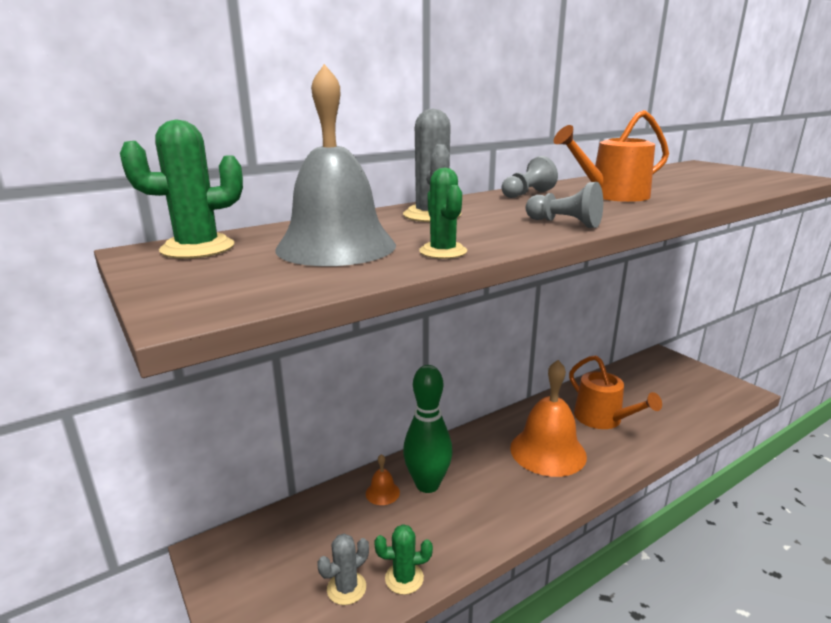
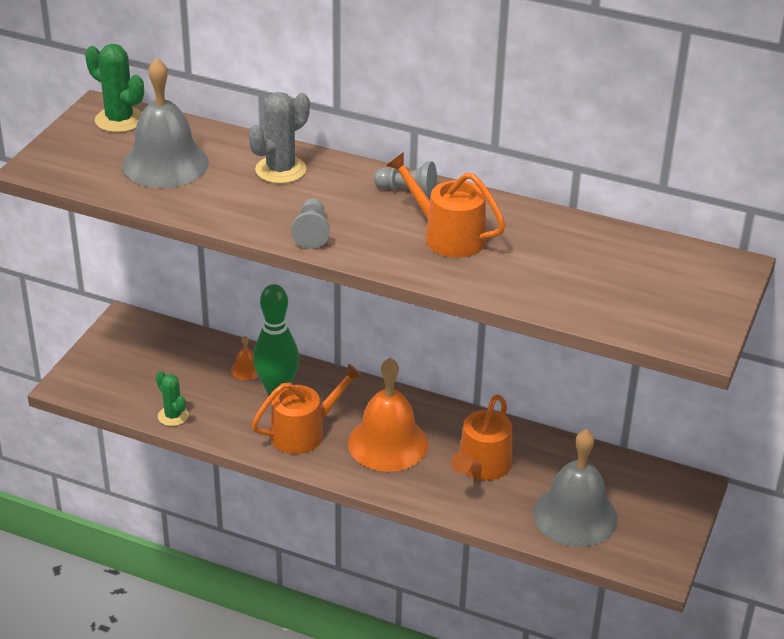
camera: 55 degrees right, 15 degrees up
(346, 588) = (144, 394): grey cactus -> none
(443, 251) = (190, 204): green cactus -> none
(501, 492) = (303, 432): none -> orange watering can
(677, 402) = (575, 515): none -> grey bell

